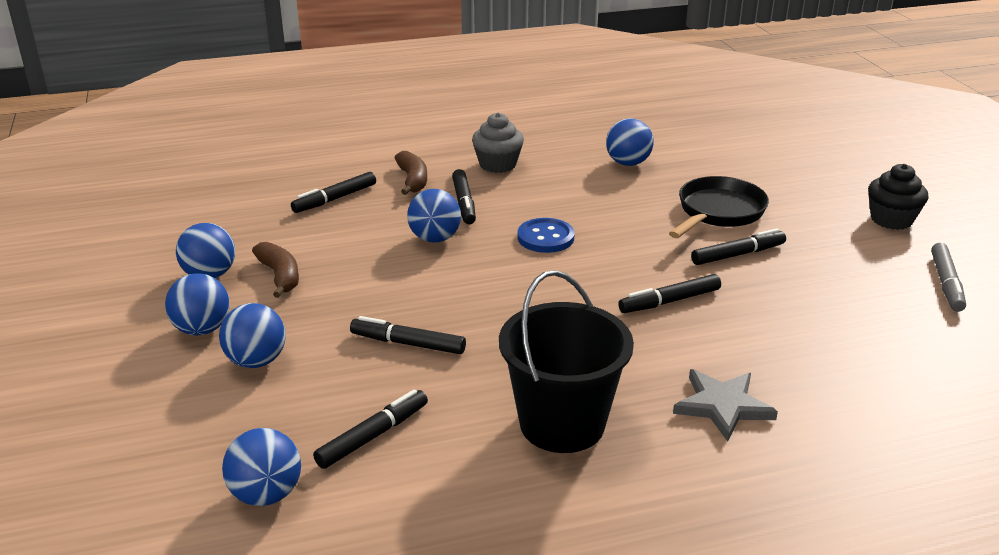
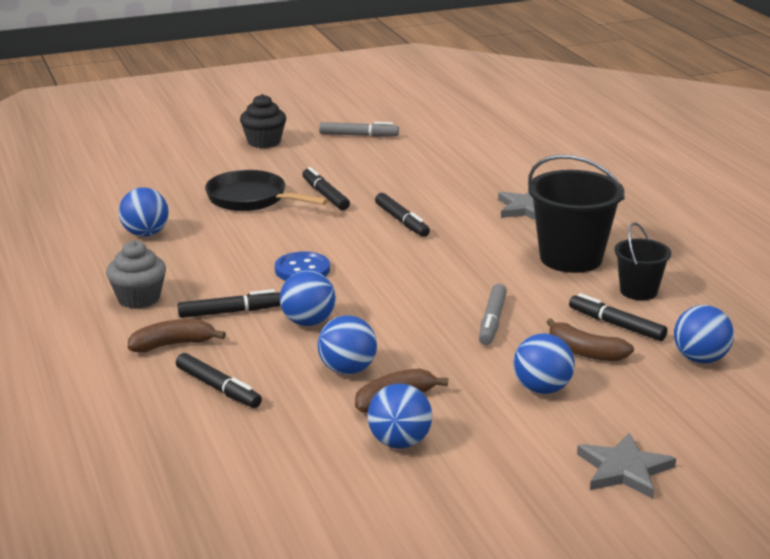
camera: 95 degrees left, 5 degrees down
(90, 394) = (624, 469): none -> grey star
(202, 329) = (501, 427): blue ball -> blue ball (347, 370)
(319, 401) = (585, 352): none -> brown banana
(408, 343) = (492, 321): black marker -> grey marker
(457, 471) = (638, 291): none -> black bucket

